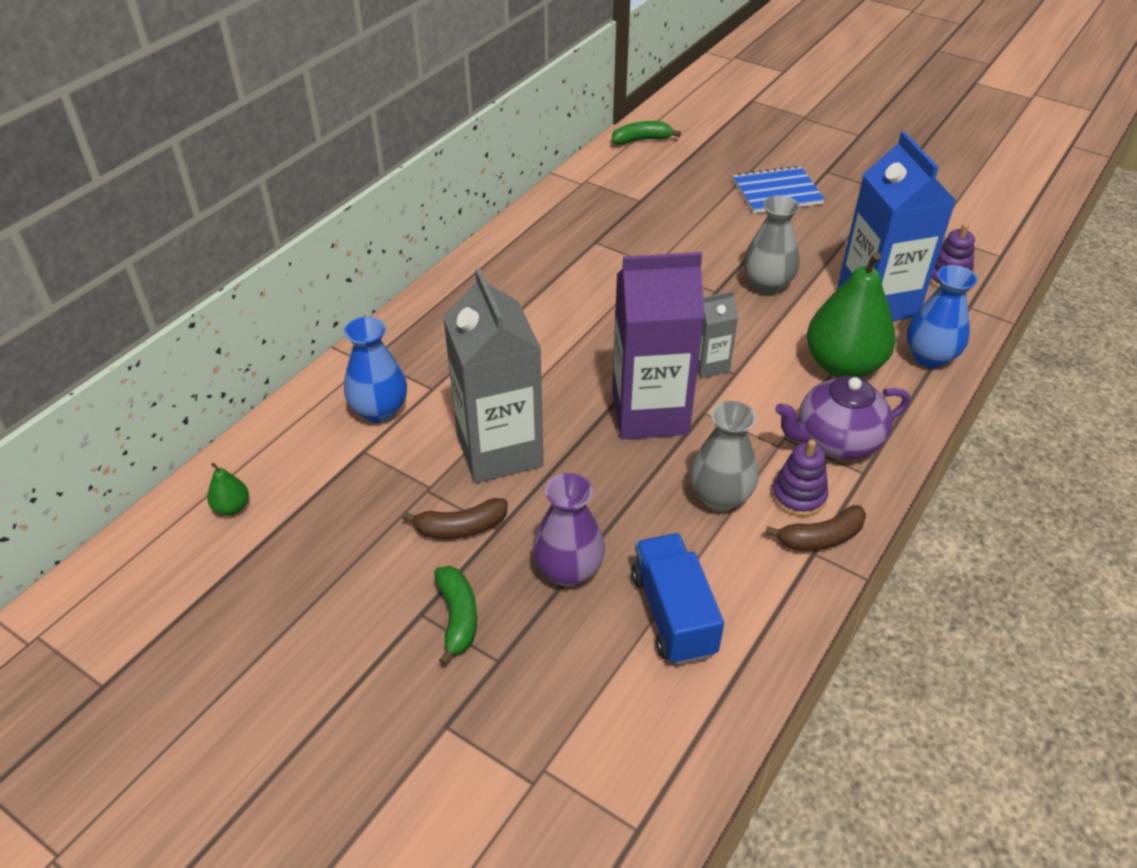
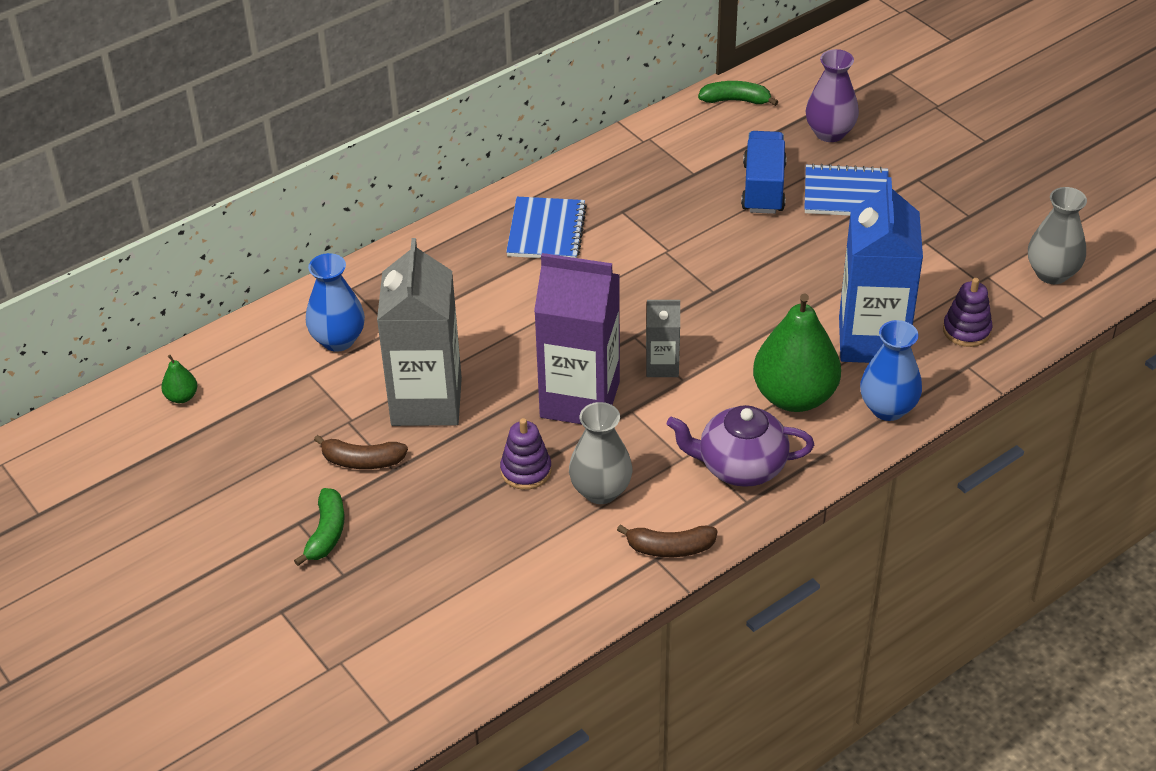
camera: 20 degrees right, 0 degrees up
(535, 271) = (546, 231): none -> blue notebook
(568, 570) = (435, 519): purple vase -> purple vase (830, 133)
(673, 614) = (504, 576): blue truck -> blue truck (763, 188)
(767, 284) = (771, 296): grey vase -> grey vase (1052, 273)
(798, 496) = (672, 507): purple stacking toy -> purple stacking toy (526, 471)

